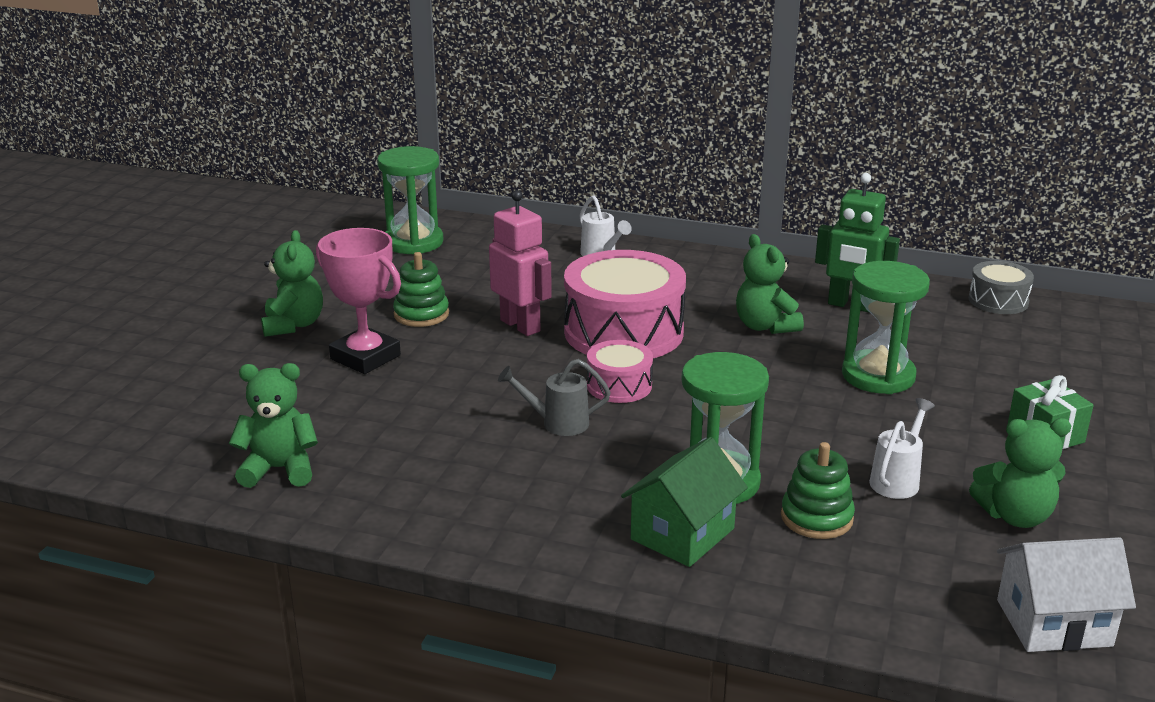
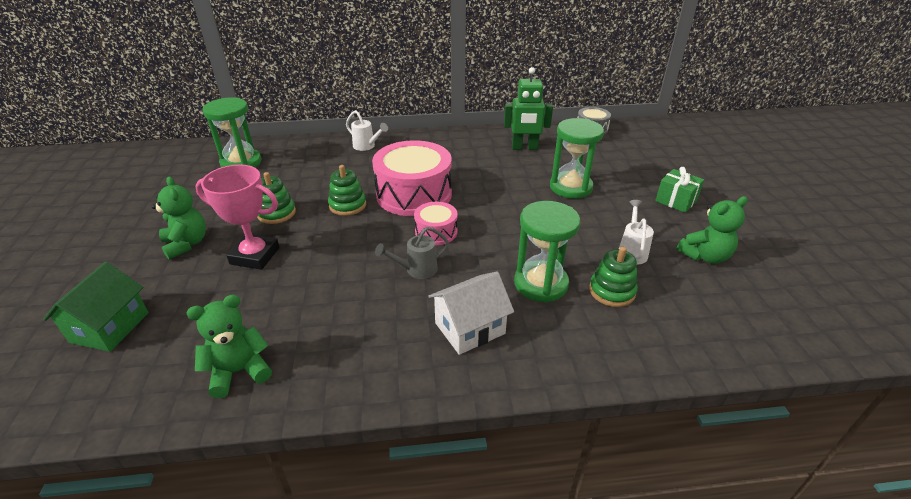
camera: 25 degrees left, 10 degrees up
(520, 325) = (347, 205): pink robot -> green stacking toy
(682, 534) = (548, 330): green house -> green house (110, 327)
(765, 326) = (490, 171): green teddy bear -> none
(1054, 623) = (780, 321): white house -> white house (470, 328)

